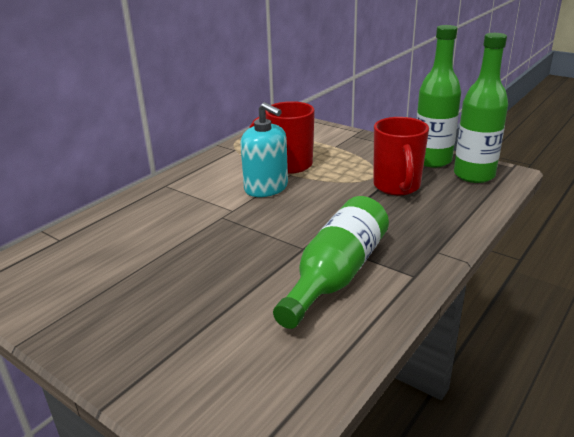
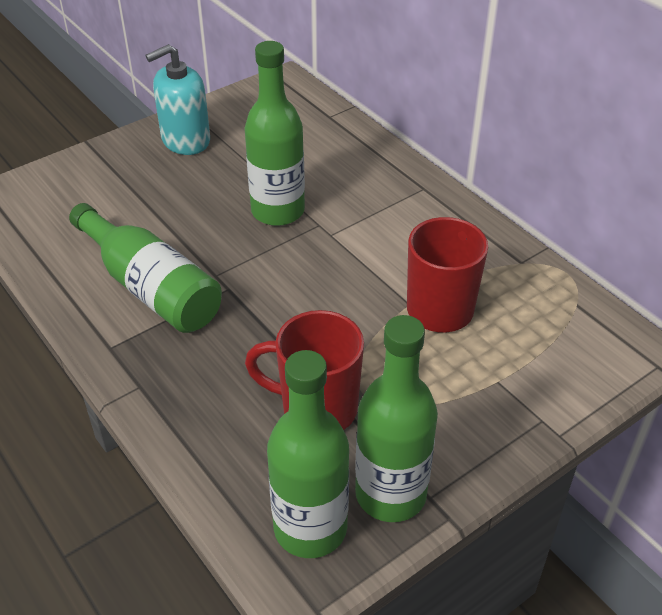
camera: 105 degrees right, 15 degrees up
(211, 237) = (278, 211): none -> green bottle
(266, 188) = (376, 272): turquoise soap dispenser -> turquoise soap dispenser (185, 140)

